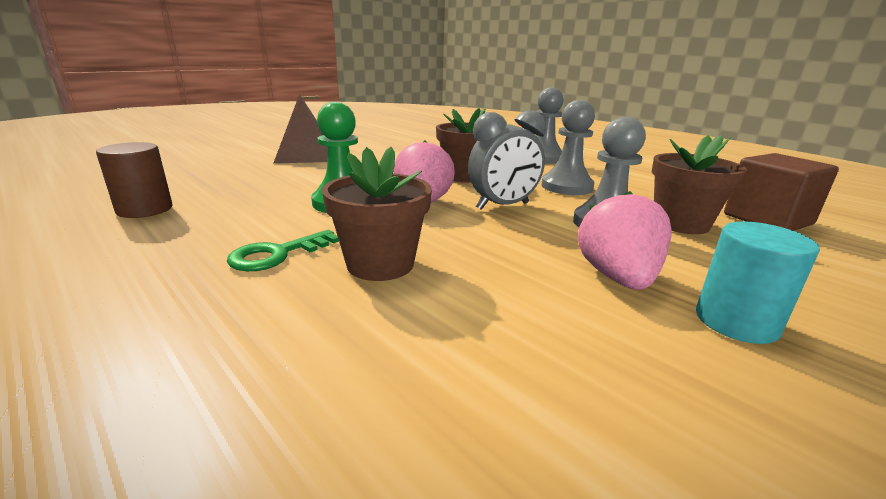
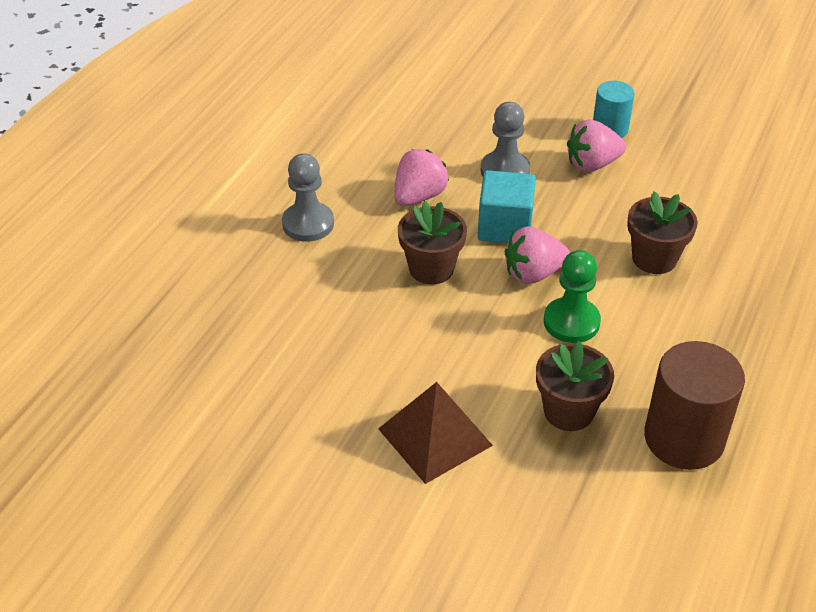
camera: 110 degrees left, 20 degrees up
(145, 209) = (684, 438): brown cylinder -> brown cylinder, size x1.70
(277, 254) = (681, 309): green key -> none
(502, 206) = (505, 226): grey clock -> turquoise cube
(566, 187) = (419, 196): grey pawn -> pink strawberry
(680, 224) = (476, 136): brown flower pot -> brown flower pot (568, 411)
(767, 219) = (434, 97): brown cube -> none

